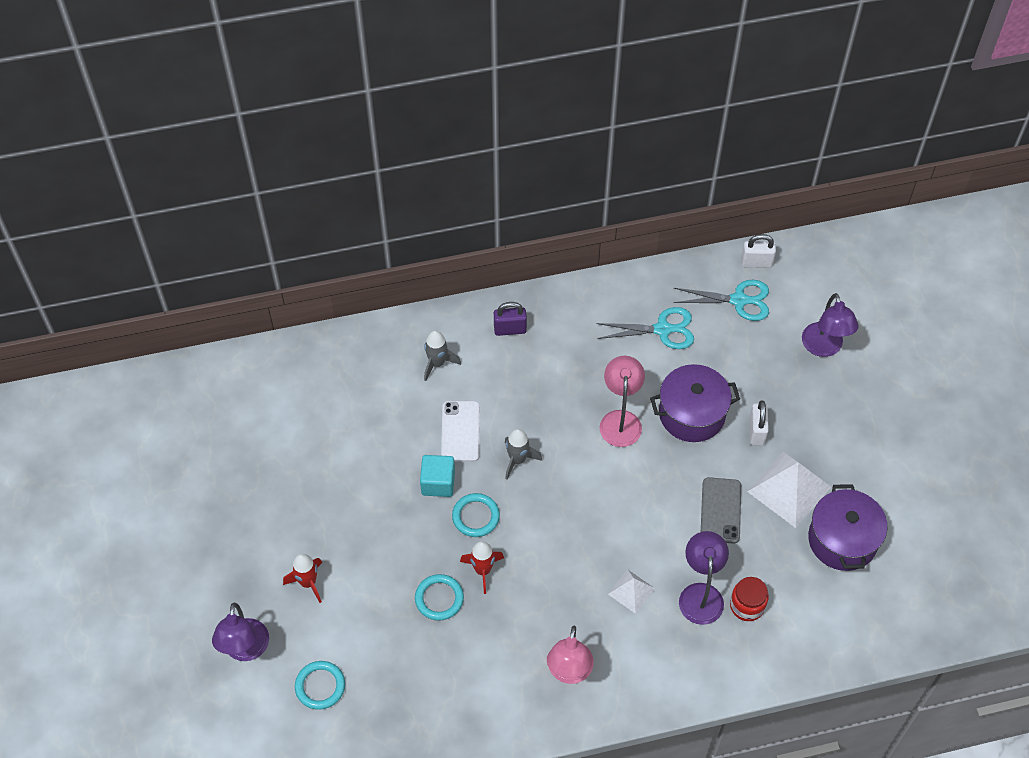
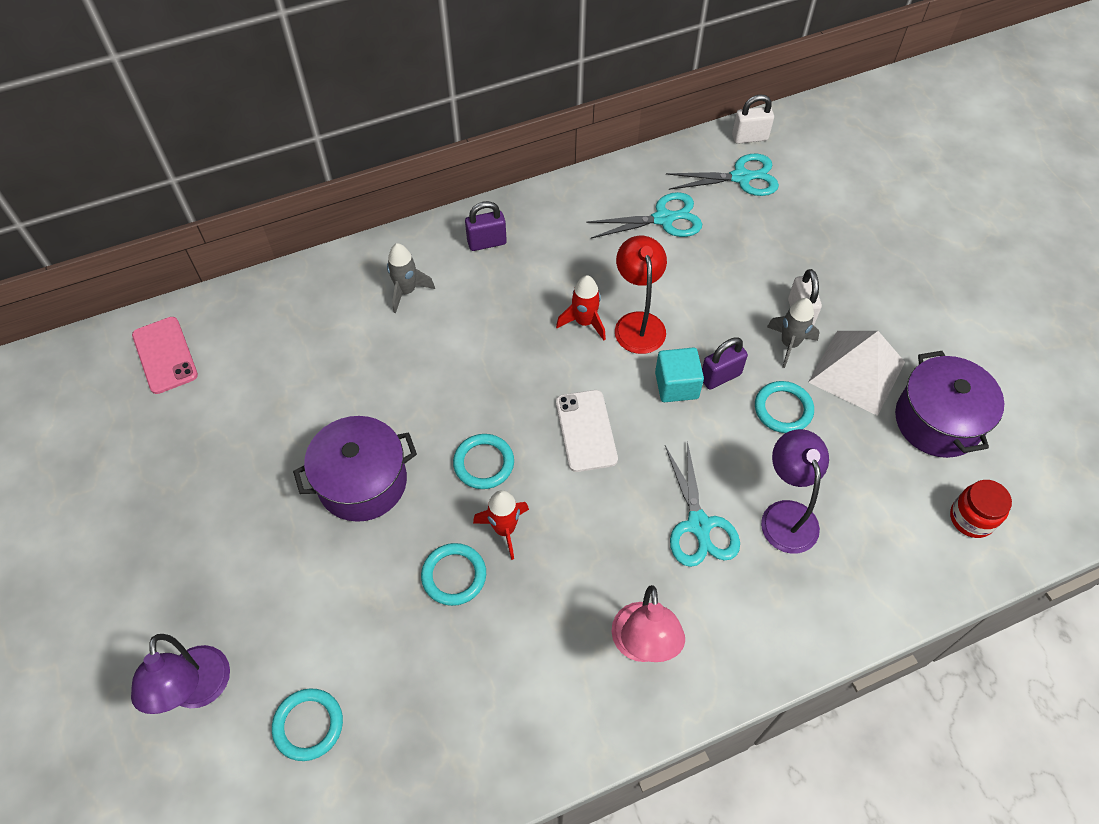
camera: 10 degrees left, 0 degrees up
(240, 389) = (165, 355): none -> pink phone
(308, 582) = (276, 583): red rocket -> red rocket (584, 322)
(438, 483) = (429, 429): turquoise cube -> turquoise cube (676, 385)
(460, 431) = (447, 364): white phone -> white phone (586, 430)
(518, 460) = (524, 387): grey rocket -> grey rocket (789, 344)
(620, 420) = (638, 323): pink lamp -> red lamp
(631, 591) = (699, 525): white pyramid -> turquoise scissors
(677, 475) = (720, 376): none -> purple padlock
(692, 414) = (720, 304): purple pot -> purple pot (362, 482)
(720, 510) = (783, 409): grey phone -> turquoise ring
(747, 605) = (847, 520): red jar -> red jar (971, 518)
(824, 347) = (849, 213): purple lamp -> none

